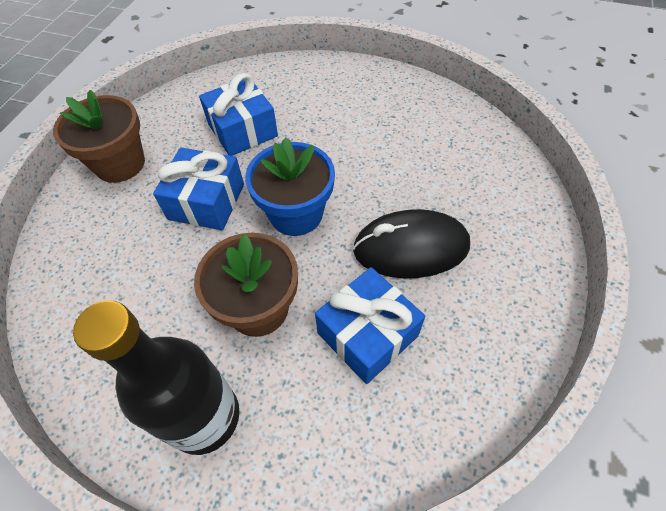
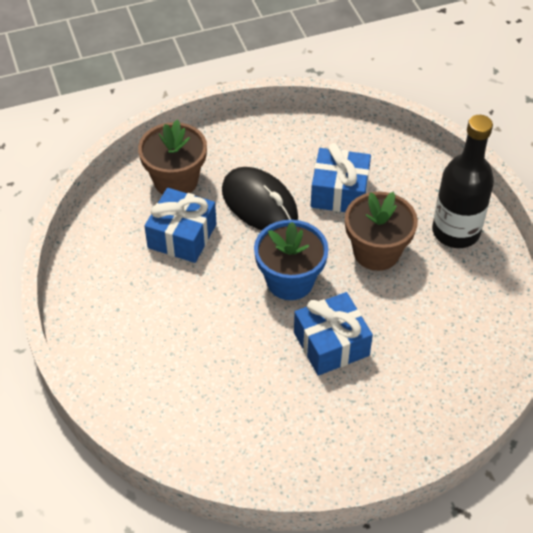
camera: 130 degrees left, 5 degrees down
(120, 164) = (356, 440): brown flower pot -> brown flower pot (176, 181)
(242, 130) = (239, 378): blue gift -> blue gift (182, 236)

